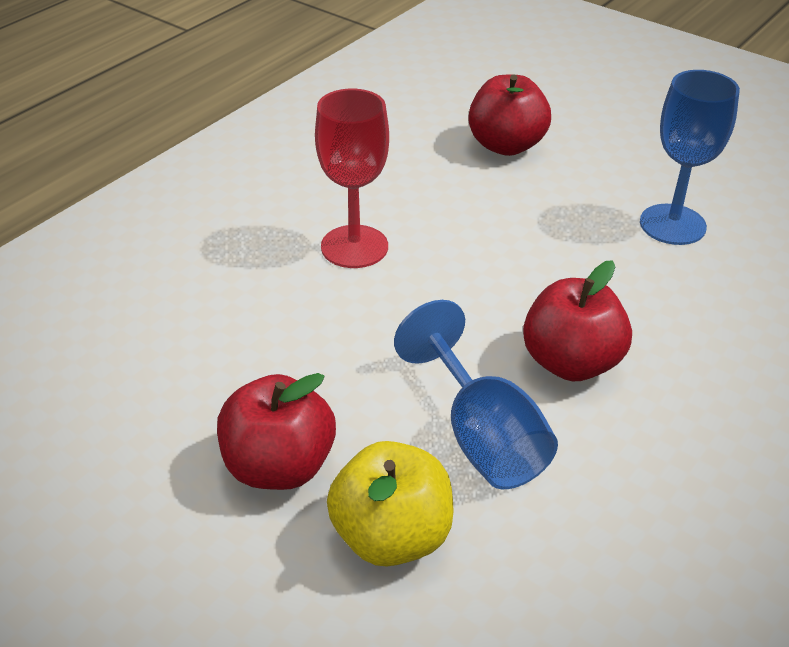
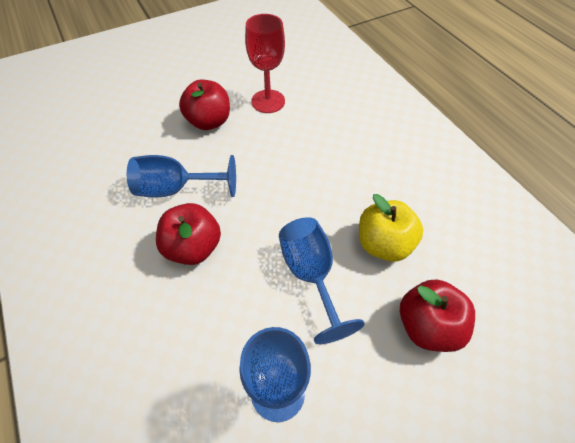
camera: 115 degrees right, 15 degrees up
(354, 247) = (339, 190): red goblet -> red goblet (268, 101)
(391, 536) = (153, 142): yellow apple -> yellow apple (383, 244)
(516, 237) = (311, 275): none -> blue goblet

